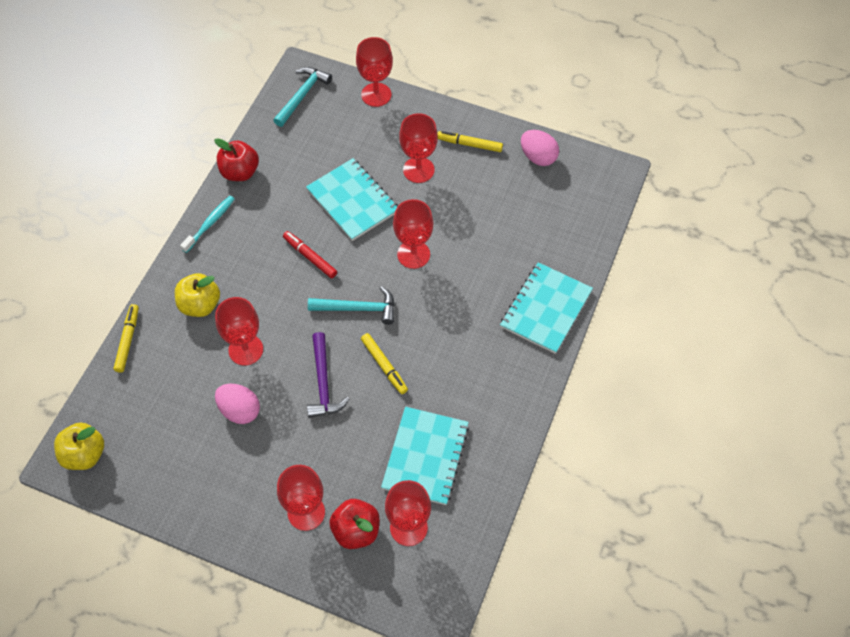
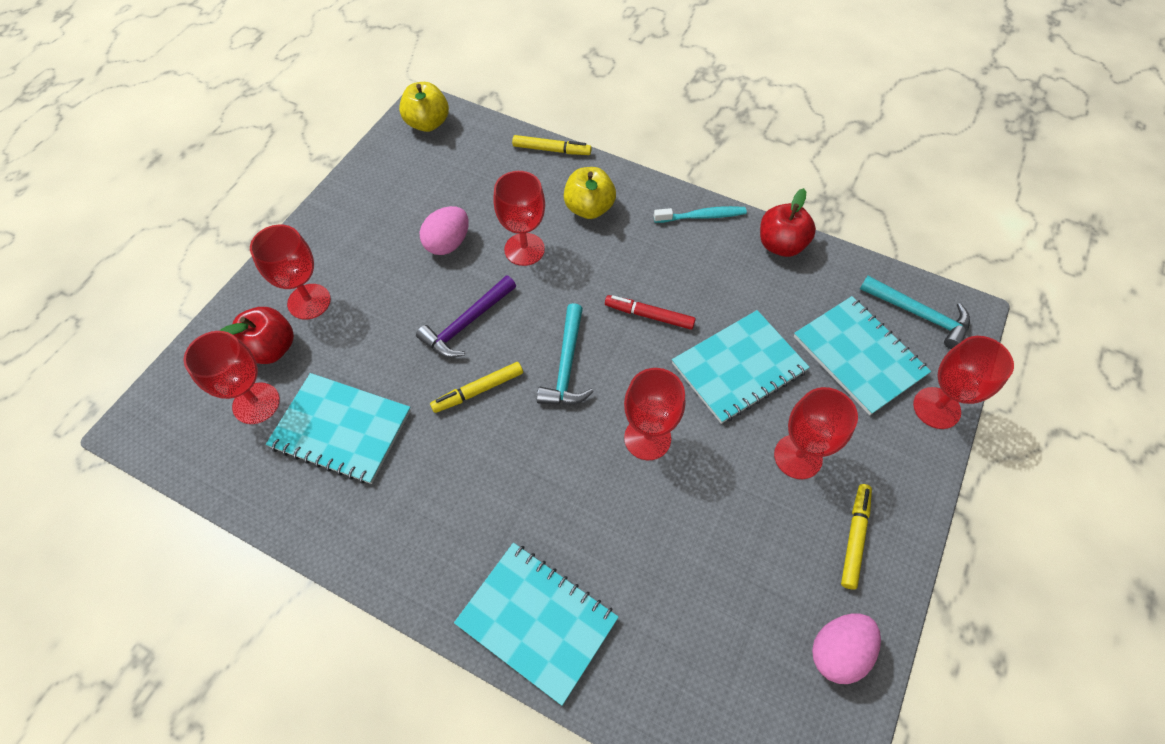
camera: 95 degrees right, 0 degrees up
(210, 223) = (702, 216): turquoise toothbrush -> turquoise toothbrush turned 45 degrees counterclockwise
(310, 257) = (649, 315): red marker -> red marker turned 120 degrees counterclockwise
(323, 383) = (467, 323): purple hammer -> purple hammer turned 45 degrees counterclockwise
(338, 132) = (858, 356): none -> turquoise notebook

